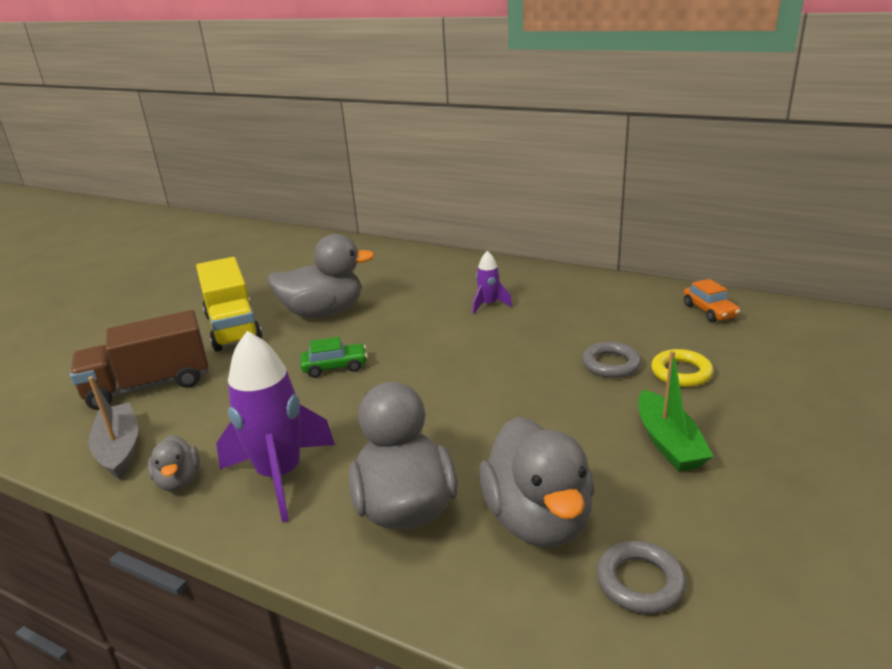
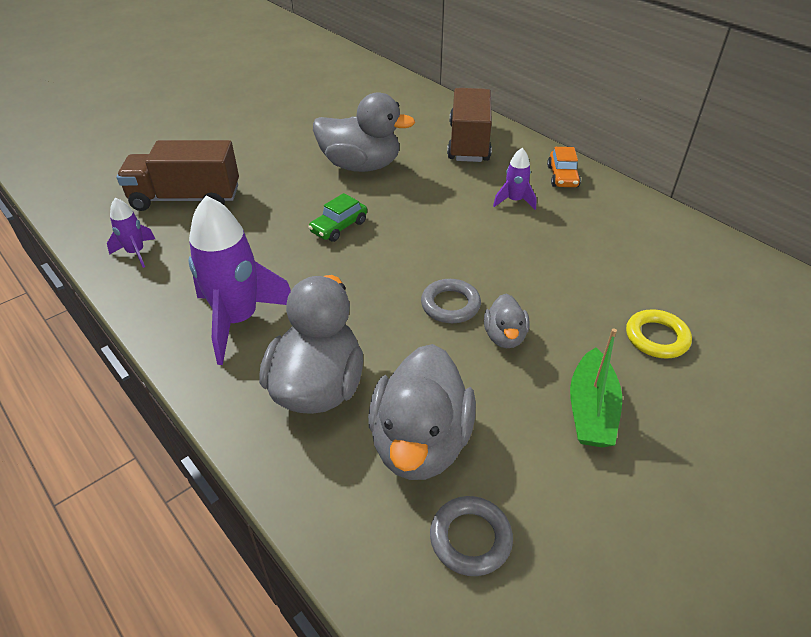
camera: 20 degrees right, 15 degrees up
(119, 449) = (136, 253): grey boat -> purple rocket
(179, 481) = (163, 297): grey duck -> grey duck (504, 337)
(233, 328) = (278, 160): yellow truck -> none
(335, 367) = (339, 227): green car -> green car turned 120 degrees clockwise
(416, 271) = (469, 143): none -> brown truck
(611, 364) = (591, 305): grey ring -> grey ring (450, 305)
(709, 311) = (737, 275): orange car -> orange car (562, 177)

